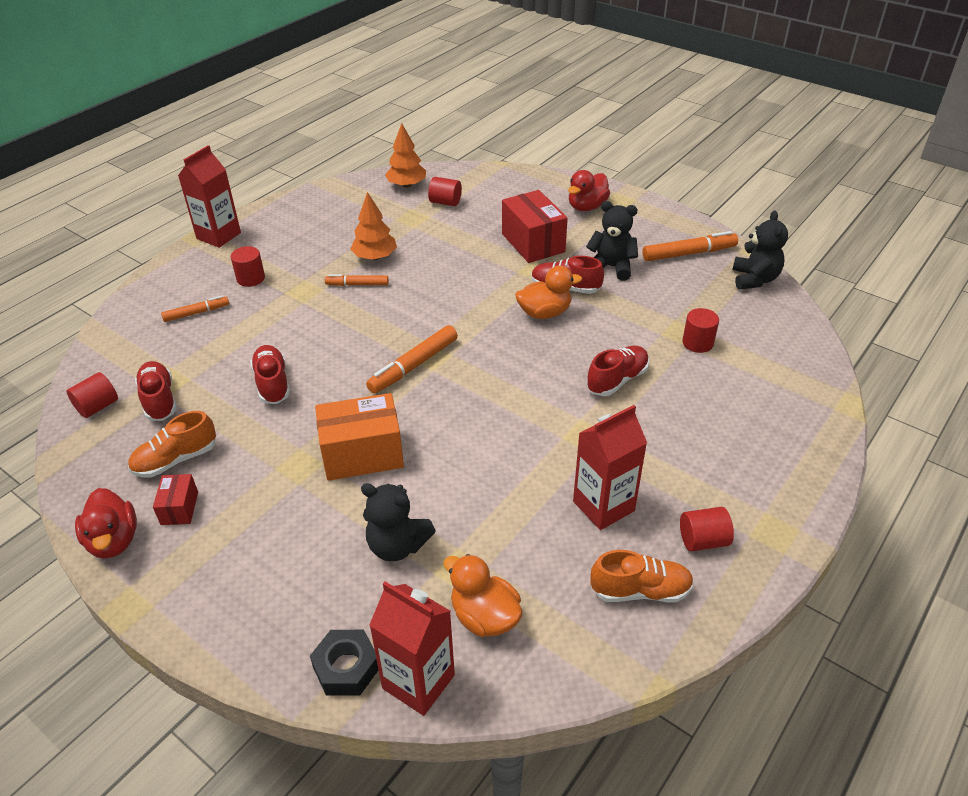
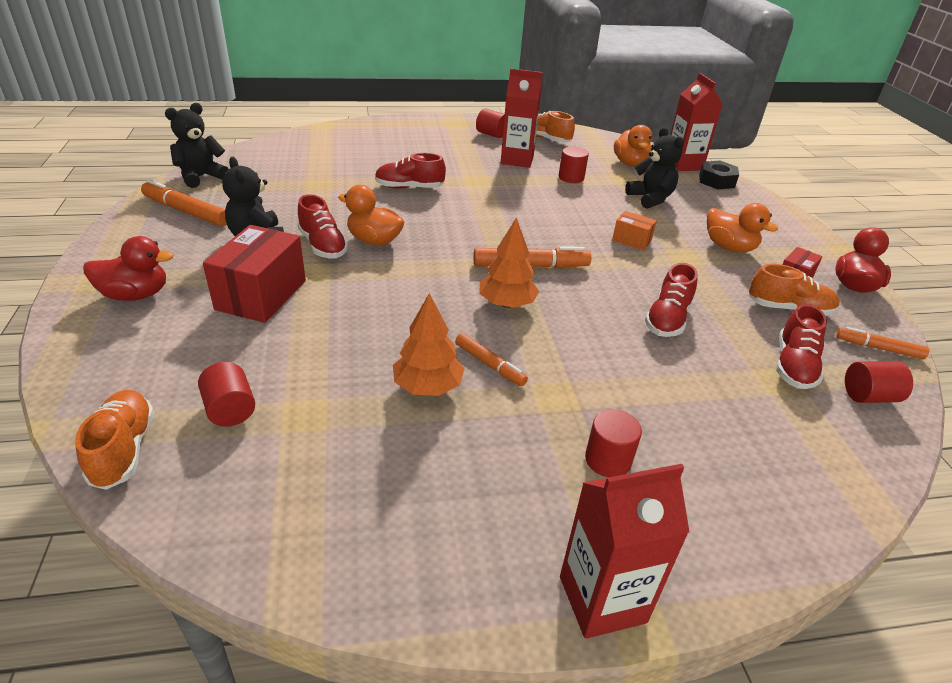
camera: 140 degrees left, 5 degrees down
(196, 313) = (712, 450): orange marker -> orange marker (878, 348)
(263, 514) = (729, 247): none -> orange duck
(362, 454) = (631, 240): orange box -> orange box, size x0.51
(406, 185) = (211, 486): orange tree -> orange tree (507, 304)
(458, 174) = (123, 449): none -> orange shoe
(697, 343) = (323, 175): red cylinder -> red cylinder (571, 177)

